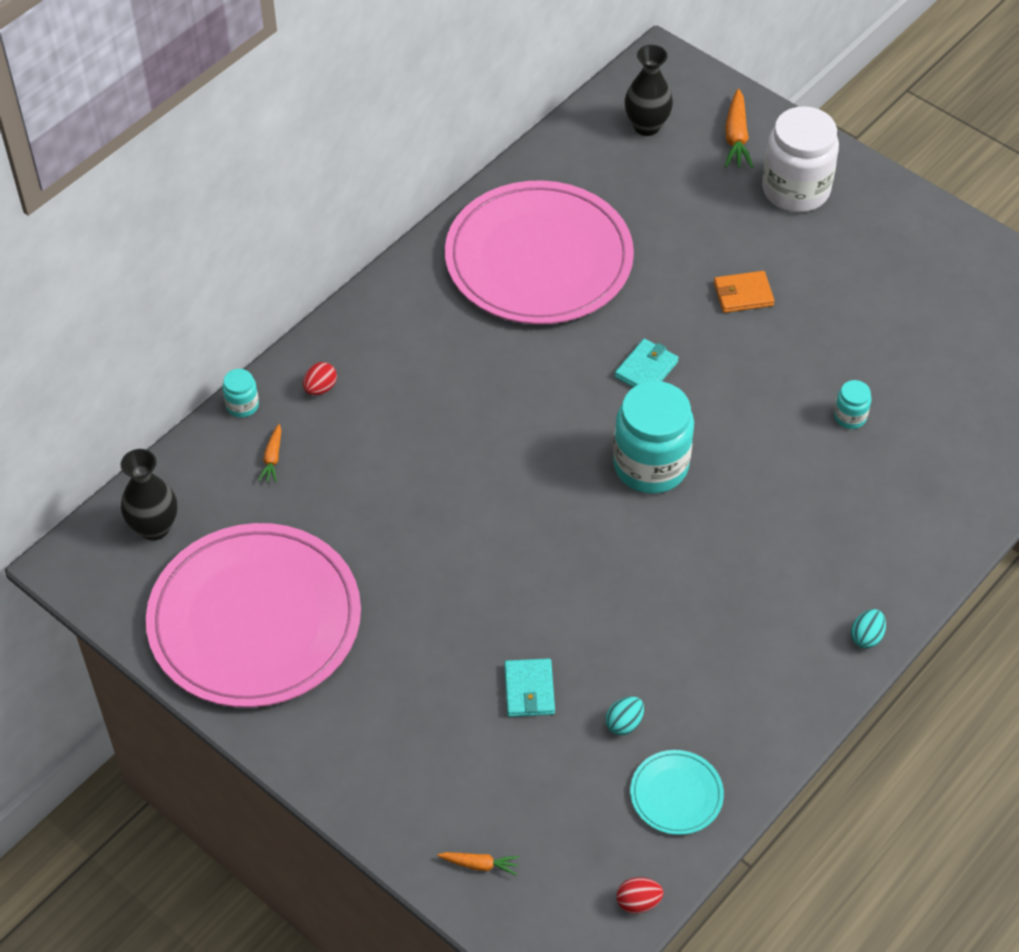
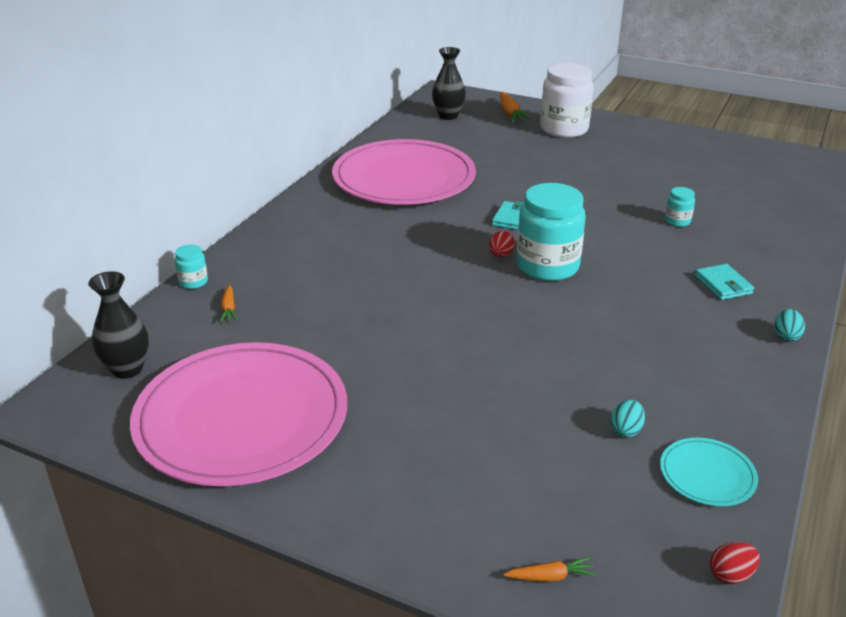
camera: 15 degrees left, 20 degrees down
(320, 388) = (258, 263): red egg -> red egg (501, 255)
(529, 690) = (525, 422): turquoise wallet -> turquoise wallet (723, 285)
(743, 294) = (560, 176): orange wallet -> none

